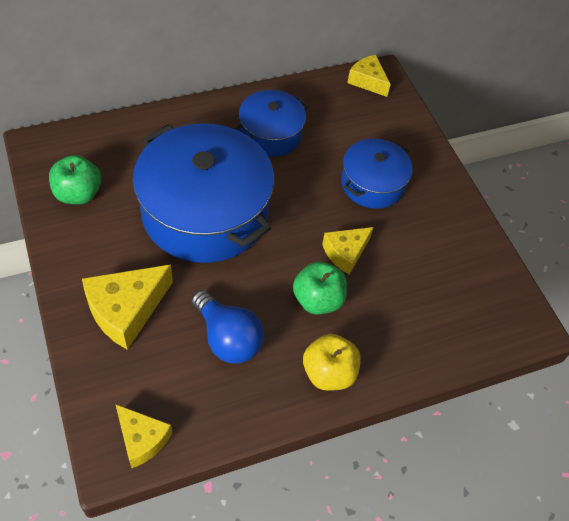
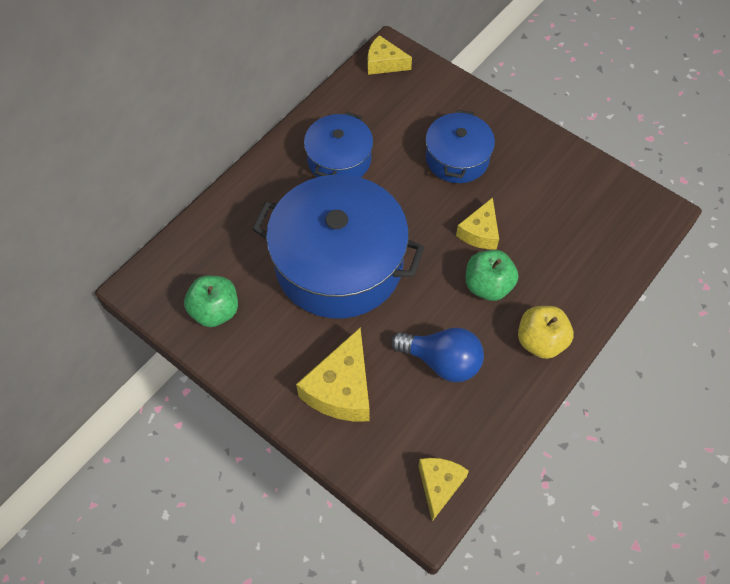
camera: 25 degrees left, 5 degrees up
(142, 439) = (439, 485): yellow cheese -> yellow cheese turned 90 degrees counterclockwise

